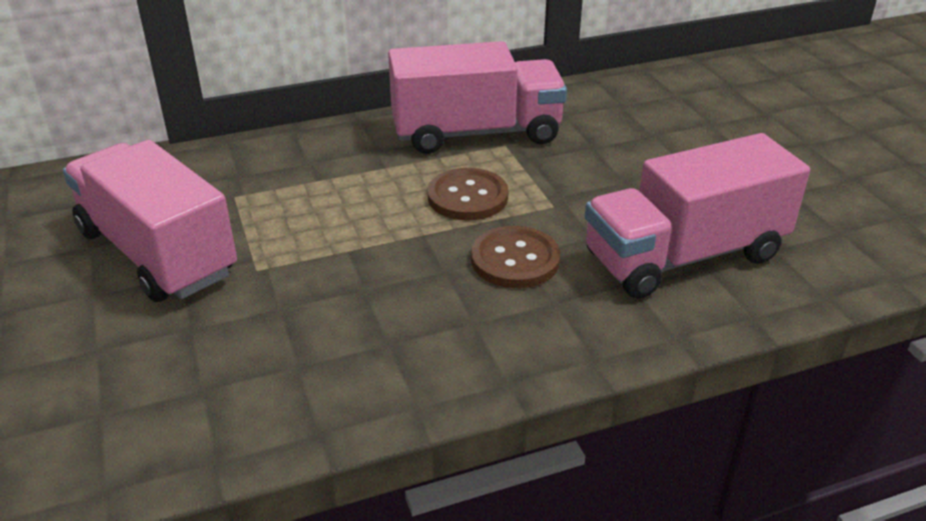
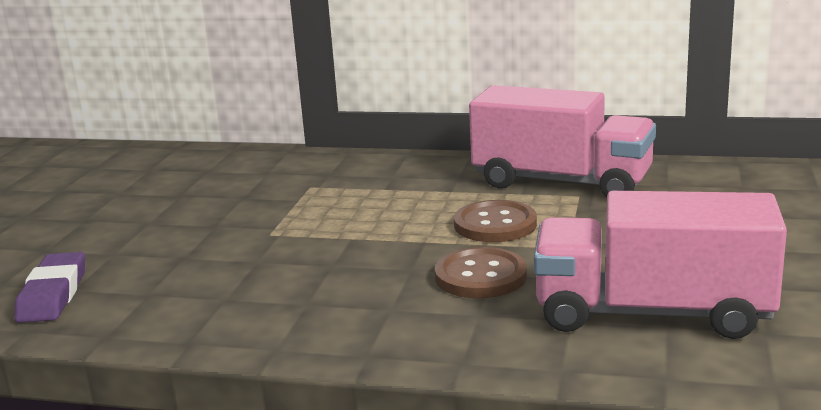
camera: 35 degrees right, 15 degrees down
(84, 430) = (53, 294): none -> purple eraser
(157, 253) = (216, 208): pink truck -> none

